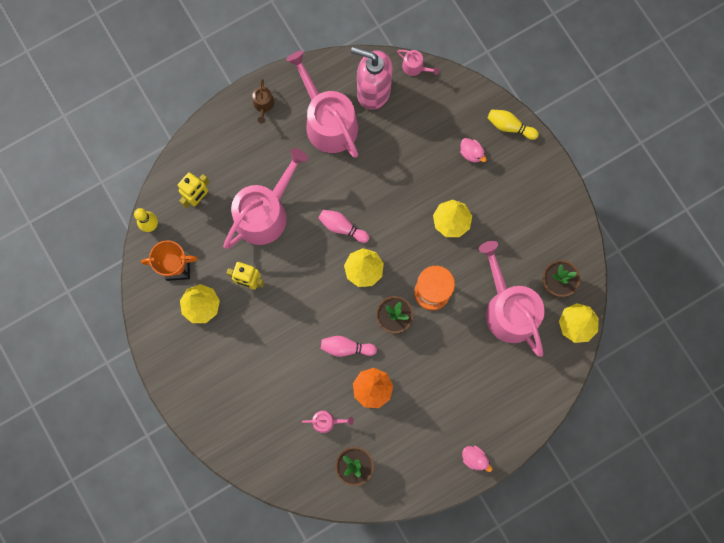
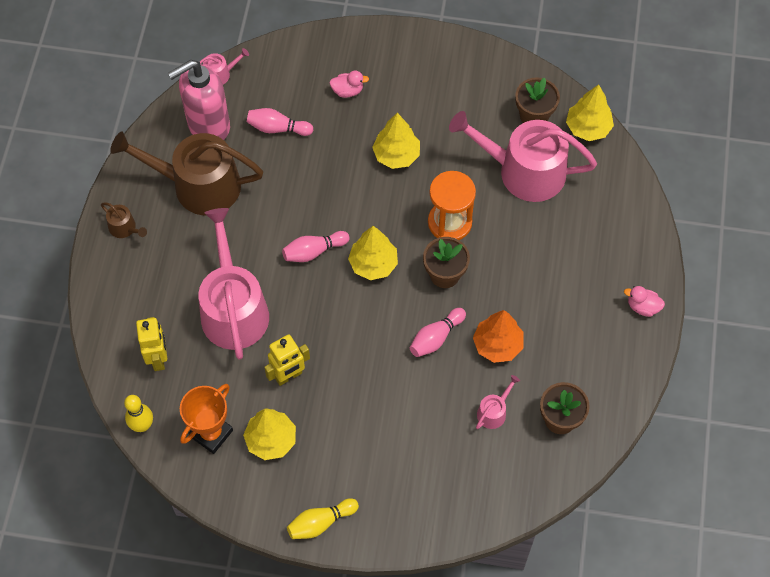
camera: 50 degrees left, 15 degrees down
(328, 122) = (198, 185): pink watering can -> brown watering can
(407, 134) = (278, 128): none -> pink bowling pin
(474, 458) = (642, 307): pink duck -> pink duck turned 150 degrees counterclockwise
(509, 127) = (353, 42): yellow bowling pin -> yellow bowling pin (321, 522)

